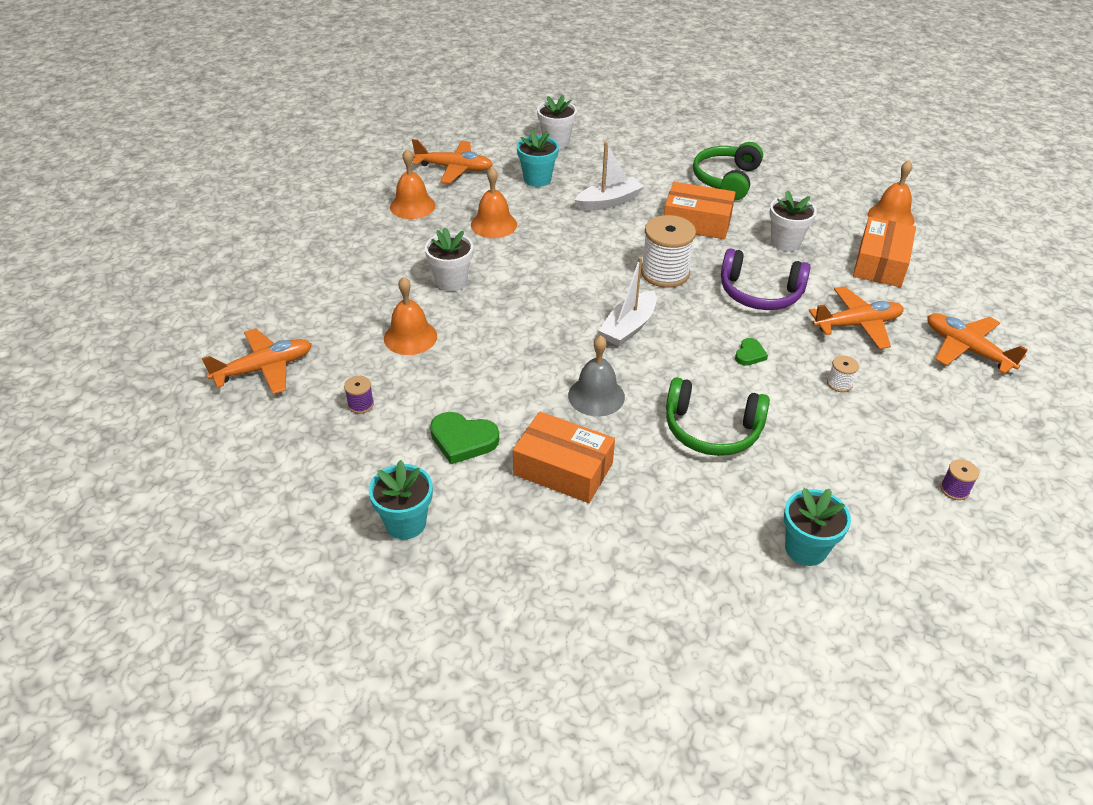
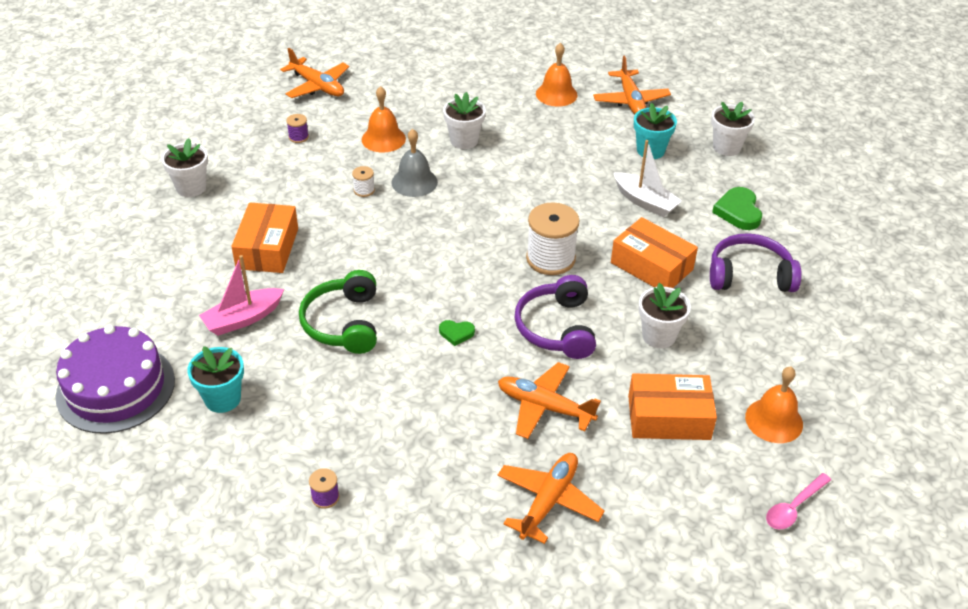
camera: 70 degrees right, 0 degrees up
(405, 523) = (191, 188): turquoise flower pot -> white flower pot
(463, 440) = (280, 193): green heart -> green heart (738, 211)
(493, 224) = (559, 143): orange bell -> none
(596, 396) = (357, 249): grey bell -> grey bell (414, 182)
(629, 327) = (456, 251): white boat -> none
(679, 510) = (243, 319): none -> pink boat
(697, 222) = (651, 266): orange box -> orange box turned 45 degrees counterclockwise
(726, 179) = (749, 275): green headphones -> purple headphones
(767, 650) = (115, 388): none -> purple cake
(839, 383) = (442, 401): white spool -> white spool (364, 190)
(857, 324) = (544, 407): orange plane -> orange plane turned 150 degrees clockwise
(978, 234) = (793, 508): none -> pink spoon

